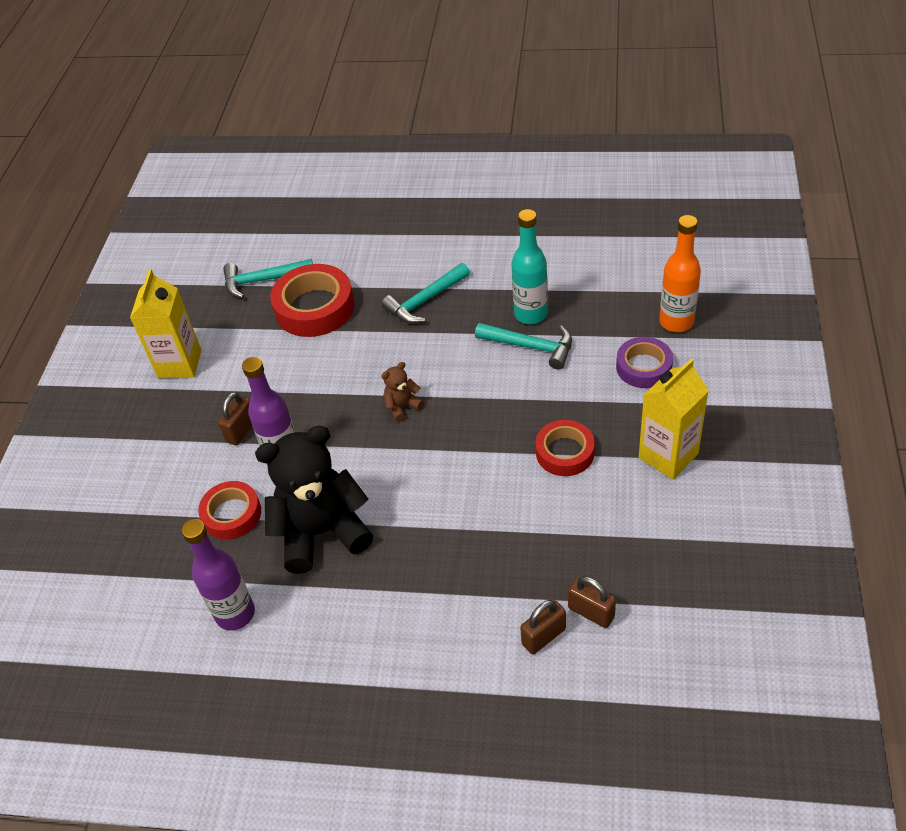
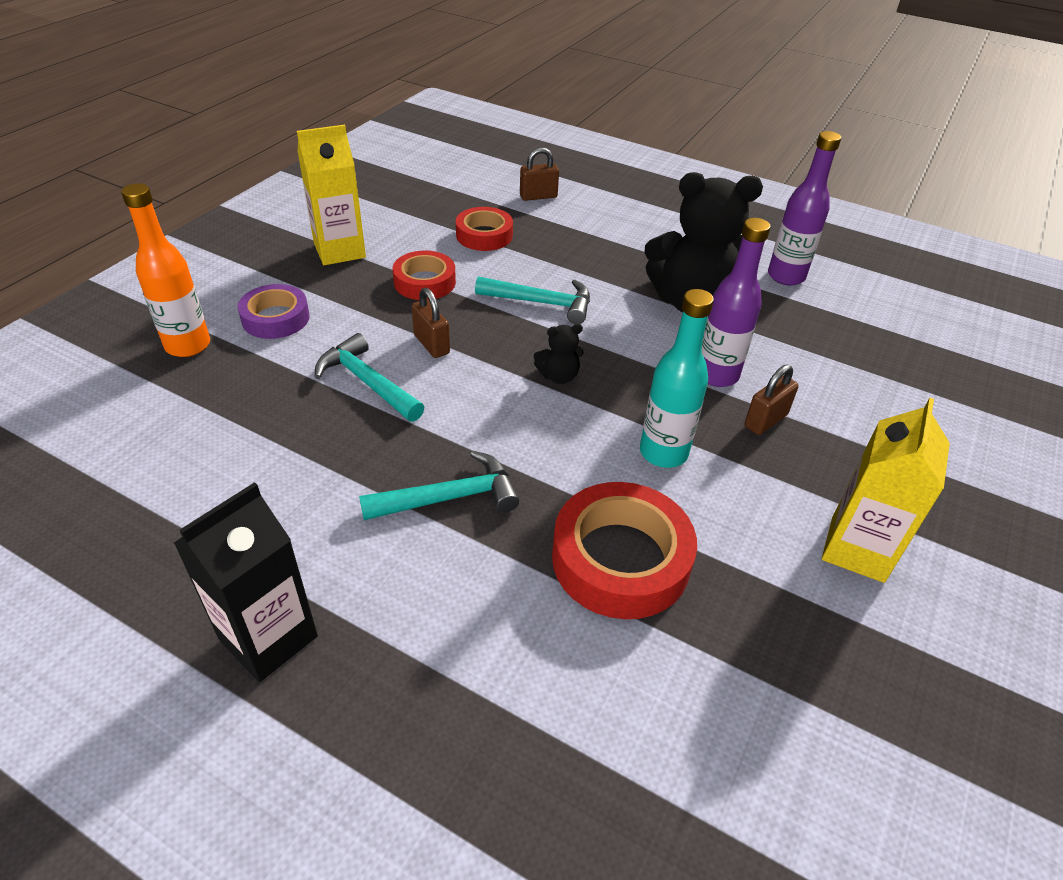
camera: 165 degrees left, 5 degrees down
(232, 514) = (784, 344): red tape -> red tape (484, 235)
(263, 280) = (698, 659): turquoise hammer -> turquoise hammer (542, 303)
(402, 406) = (558, 376): brown teddy bear -> black teddy bear
(465, 216) = (268, 638): none -> black carton
(531, 314) = (331, 419): turquoise bottle -> turquoise bottle (663, 452)
(591, 612) = (494, 196): brown padlock -> brown padlock (431, 344)

